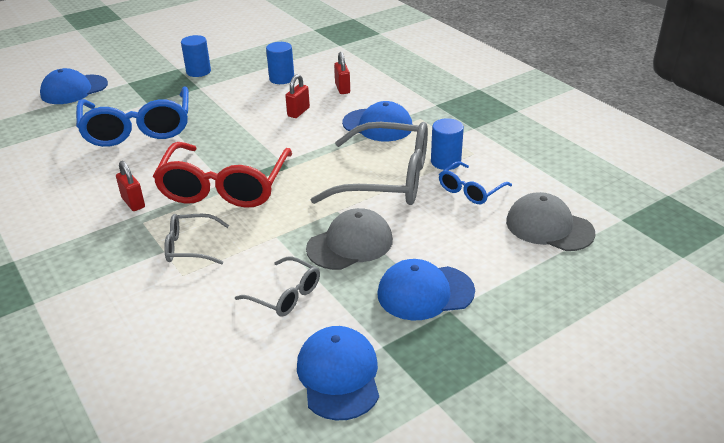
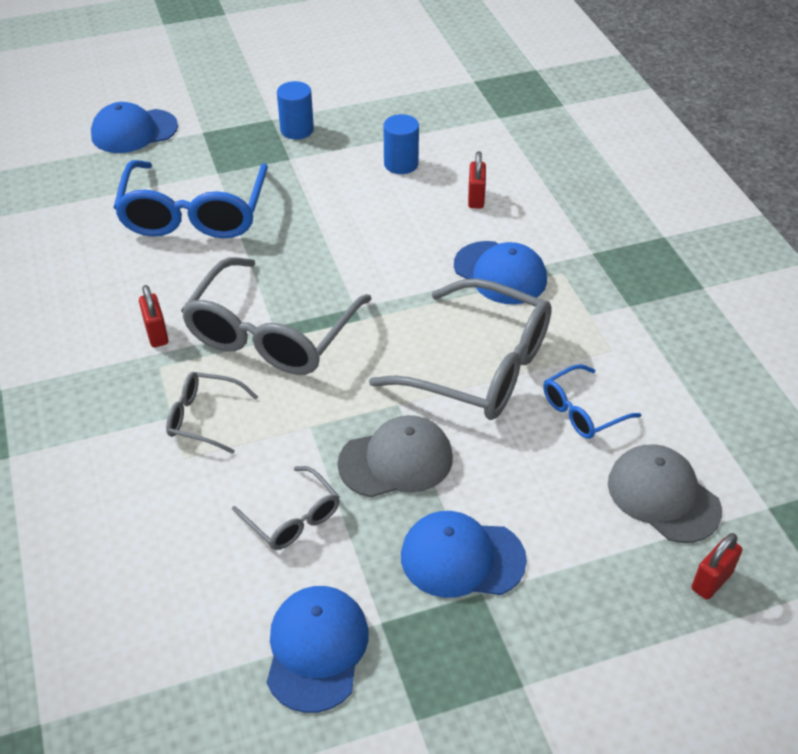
camera: 15 degrees right, 10 degrees up
(224, 187) = (271, 334): red glasses -> grey glasses
(298, 112) = (404, 228): red padlock -> red padlock (711, 581)
(445, 162) = (568, 356): blue cylinder -> none

